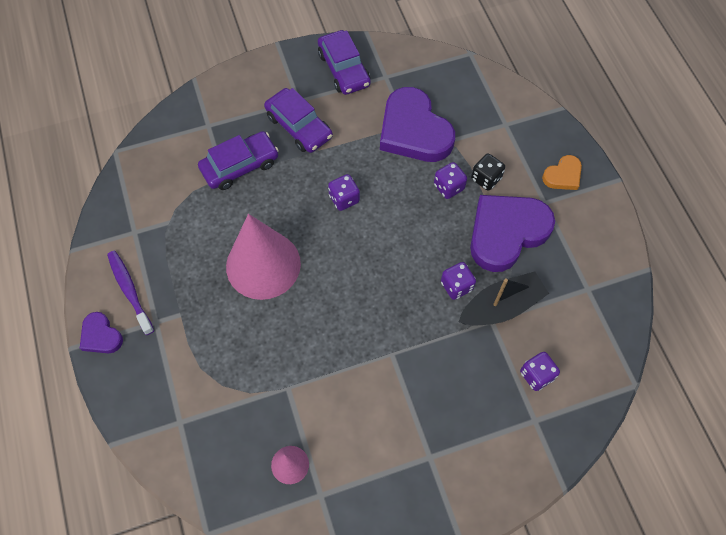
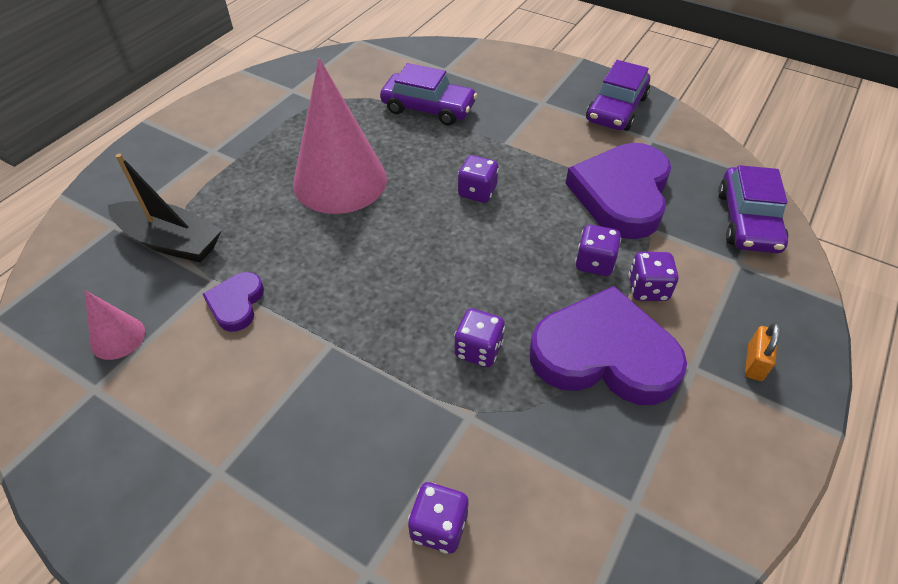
camera: 50 degrees right, 15 degrees down
(101, 336) = (169, 128): purple heart -> purple heart (236, 304)
(130, 290) = (230, 119): purple toothbrush -> none
(299, 126) = (516, 118): purple car -> purple car (747, 220)
(486, 178) = (648, 289): black dice -> purple dice
(501, 306) = (499, 415): black boat -> black boat (170, 241)
(563, 175) = (754, 363): orange heart -> orange padlock

